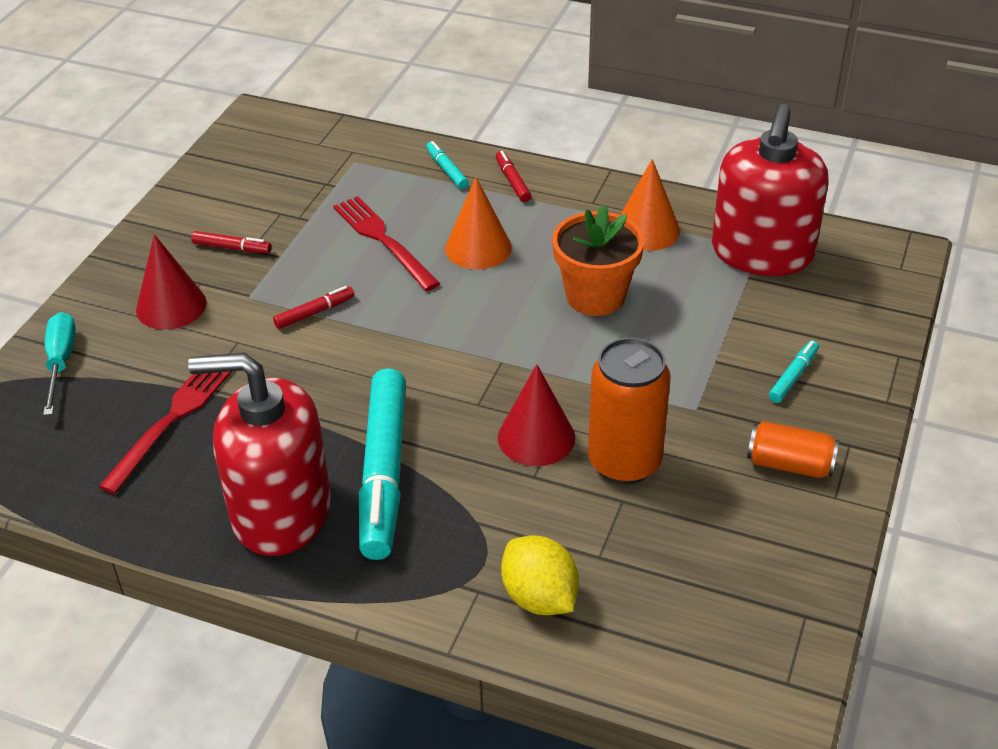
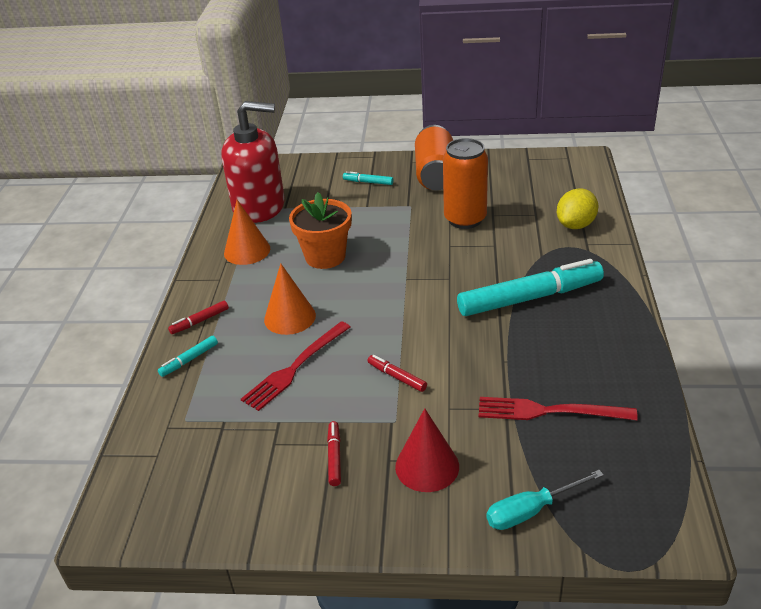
camera: 105 degrees left, 5 degrees down
(281, 511) = (590, 329): red soap dispenser -> none
(536, 437) = (464, 251): red cone -> none
(789, 464) = (435, 174): orange can -> orange can, size x1.69

